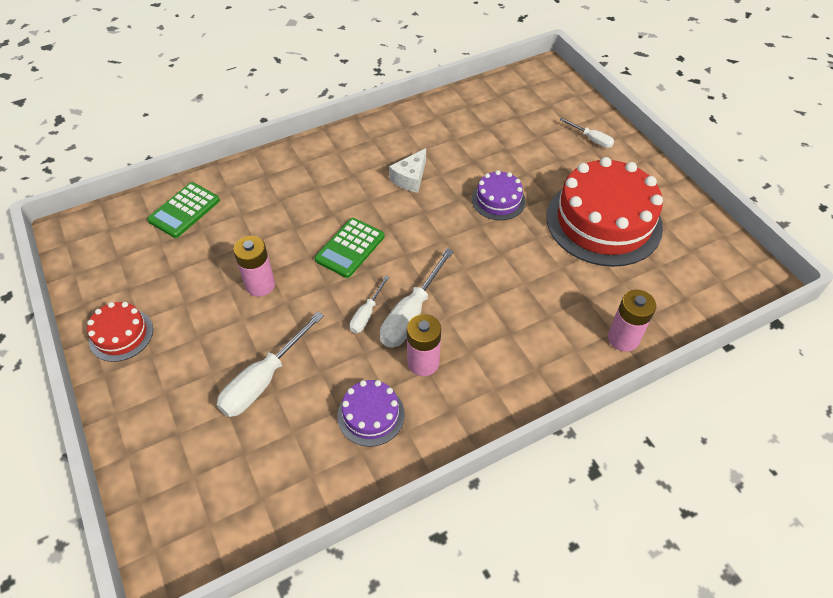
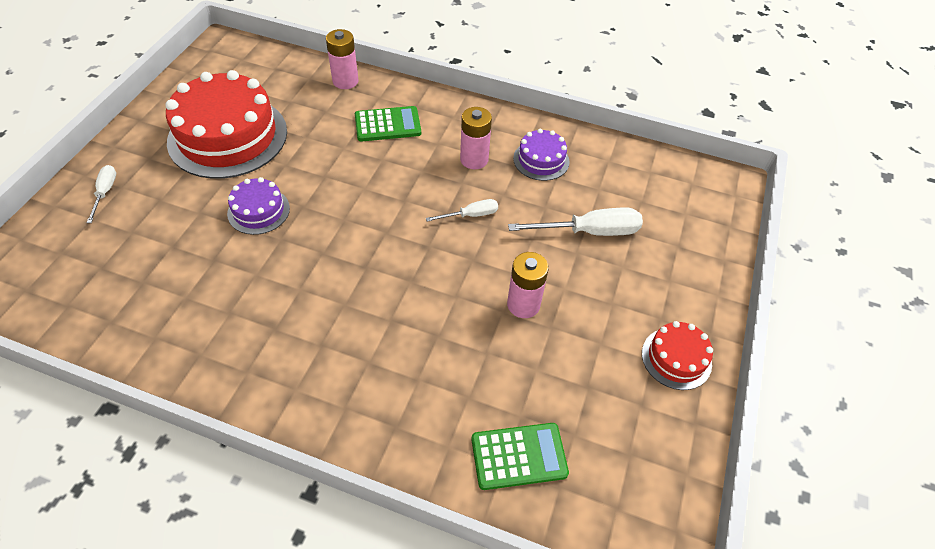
camera: 135 degrees left, 0 degrees up
(350, 248) = (419, 273): green calculator -> green calculator (387, 125)
(410, 178) = (284, 292): white cheese -> none
(411, 314) = (442, 190): white screwdriver -> none

